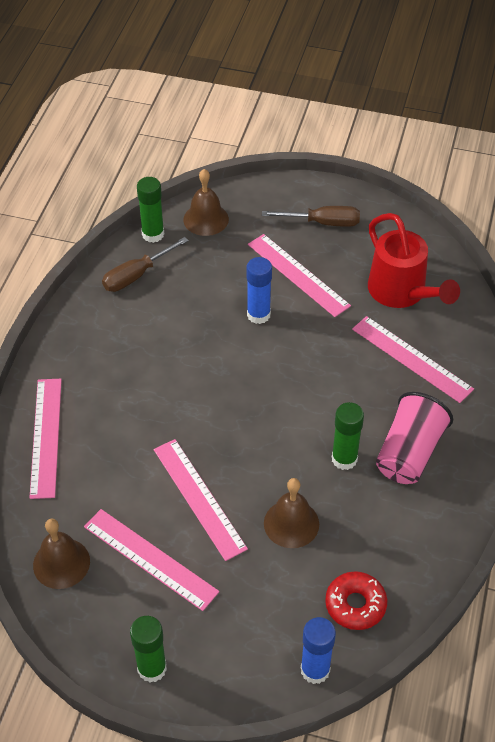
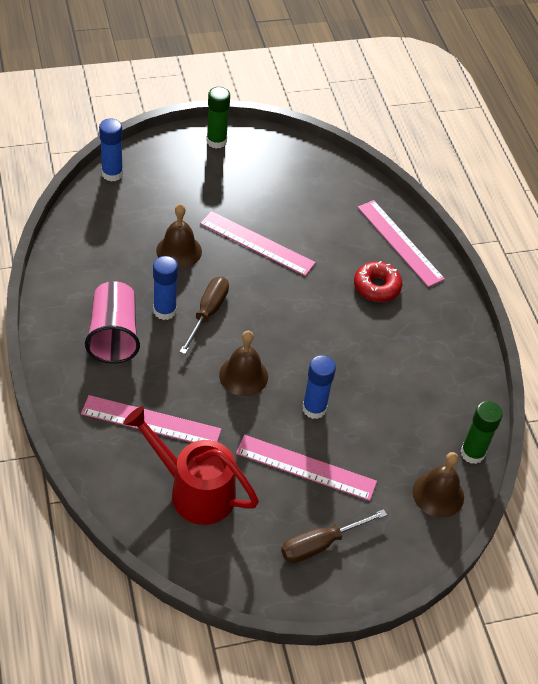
camera: 145 degrees right, 0 degrees up
(61, 563) = (318, 173): brown bell -> brown bell (243, 375)
(136, 275) = (450, 402): brown screwdriver -> brown screwdriver (208, 313)
(150, 558) = (262, 195): pink ruler -> none
(344, 459) = (164, 311): green glue stick -> blue glue stick
(355, 605) = (104, 217): red donut -> red donut (376, 286)

